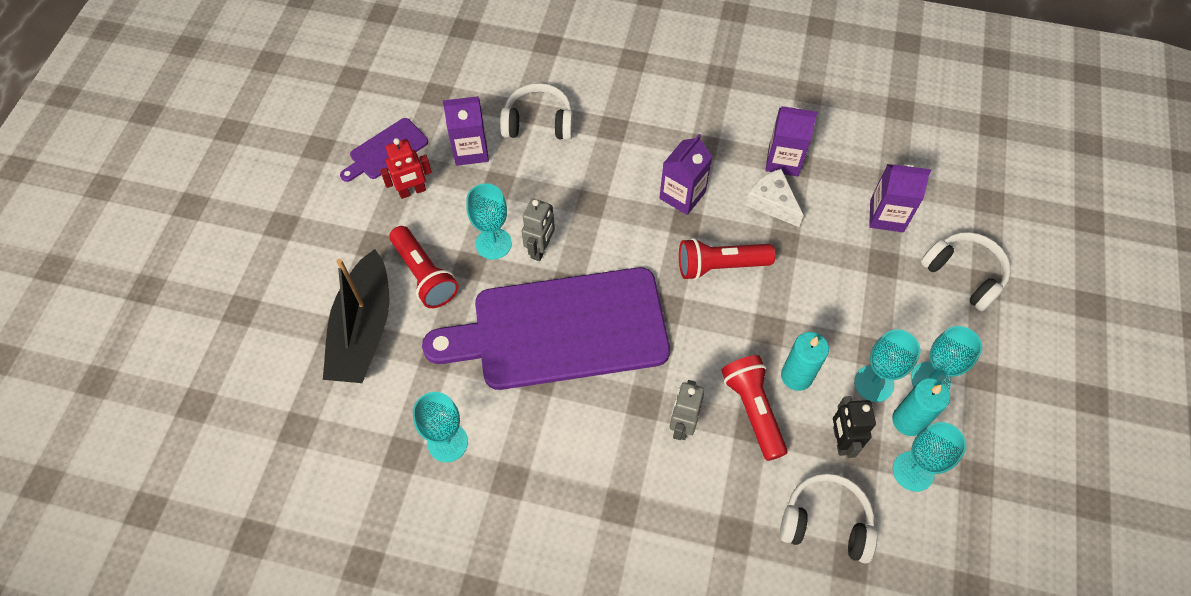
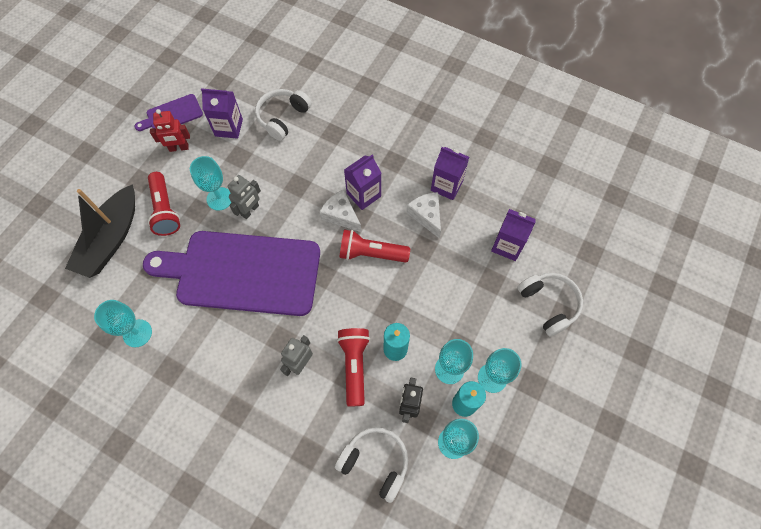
camera: 15 degrees right, 5 degrees up
(538, 122) = (282, 117): white headphones -> white headphones turned 75 degrees counterclockwise
(662, 227) = (341, 215): none -> white cheese

